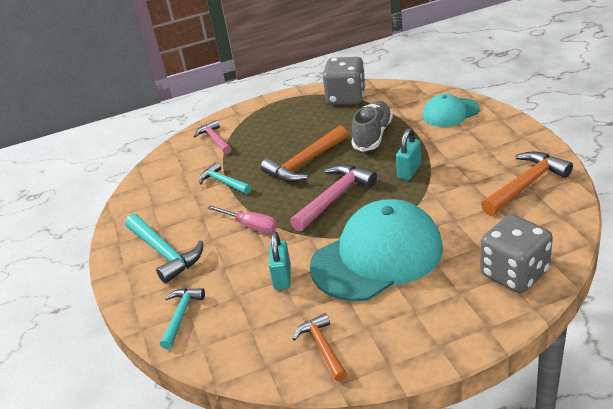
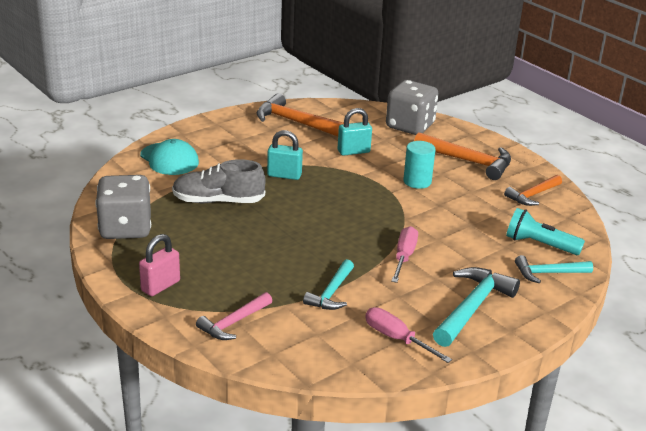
camera: 115 degrees left, 5 degrees down
(155, 207) = (396, 338): none -> pink screwdriver
(227, 323) = (539, 244): none -> turquoise flashlight
(269, 112) = (160, 286): none -> pink padlock
(282, 277) = (468, 225): turquoise padlock -> turquoise padlock (353, 151)
(305, 163) = (279, 239): orange hammer -> orange hammer (468, 161)
(334, 198) = (340, 212): pink hammer -> none
(377, 256) = (417, 181): turquoise cap -> turquoise cylinder

